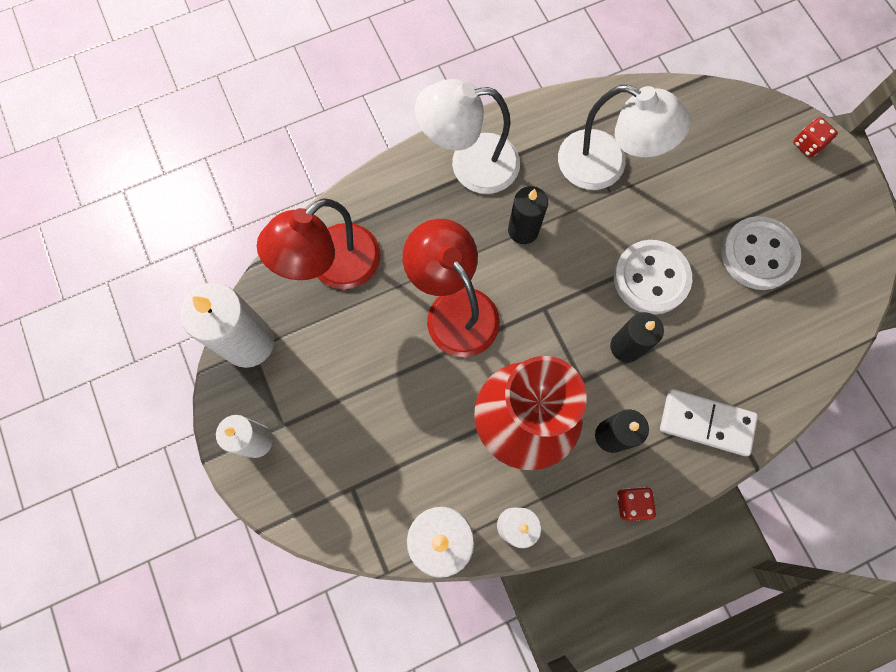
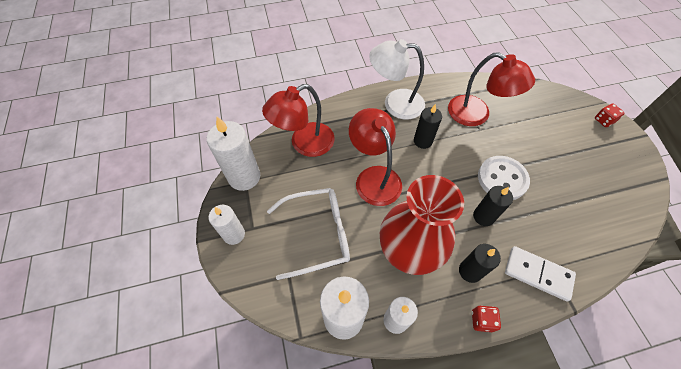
camera: 10 degrees right, 15 degrees down
(383, 418) = (317, 234): none -> white glasses
(605, 166) = (476, 115): white lamp -> red lamp
(758, 254) = (573, 176): white button -> none

